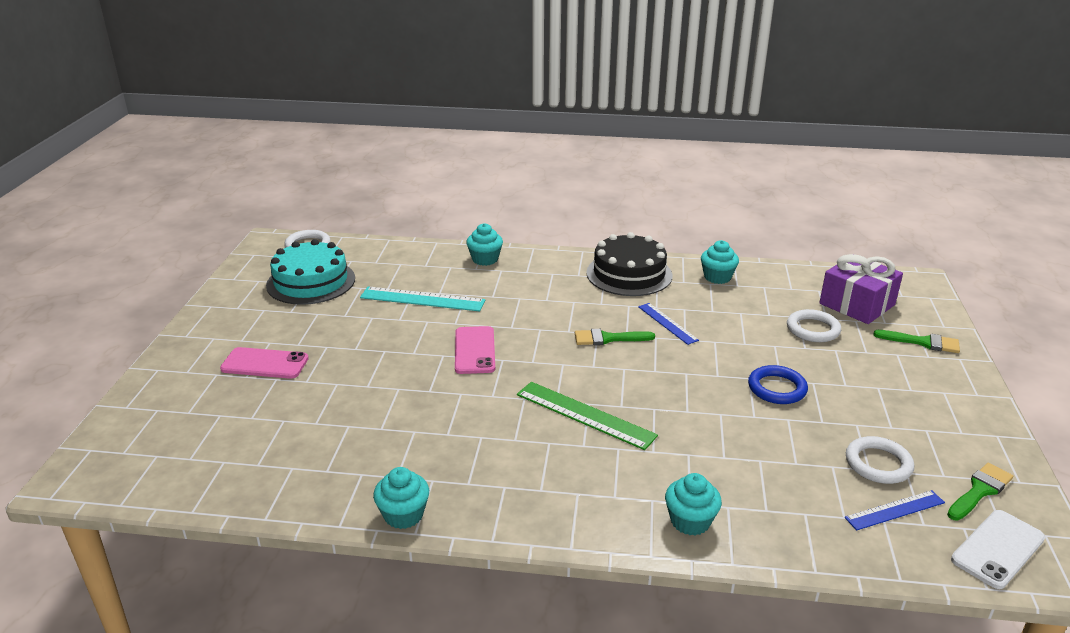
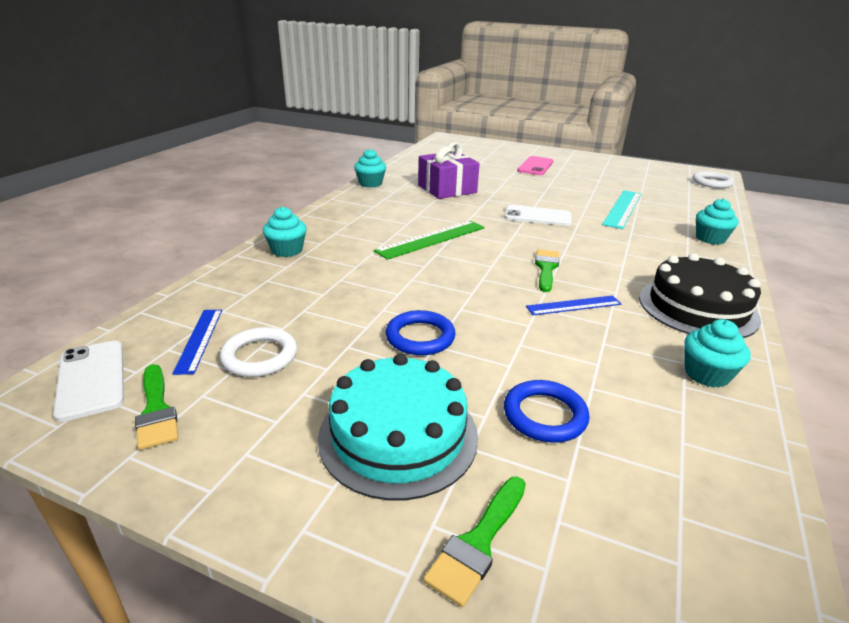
camera: 105 degrees right, 0 degrees up
(311, 282) = (648, 180): turquoise cake -> turquoise cake (398, 435)
(474, 350) = (537, 216): pink phone -> white phone
(813, 329) = (544, 415): white ring -> blue ring
(857, 304) = (629, 509): purple gift -> purple gift (447, 189)

